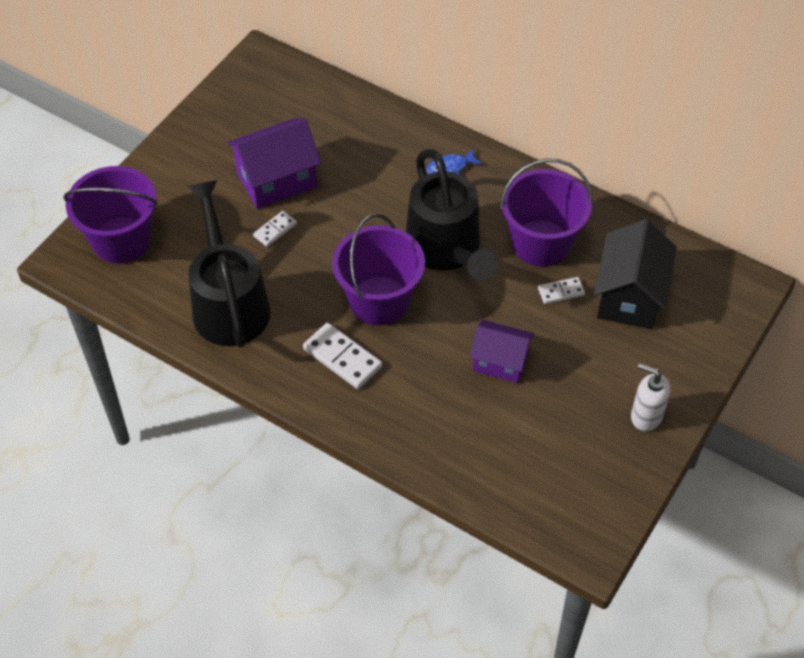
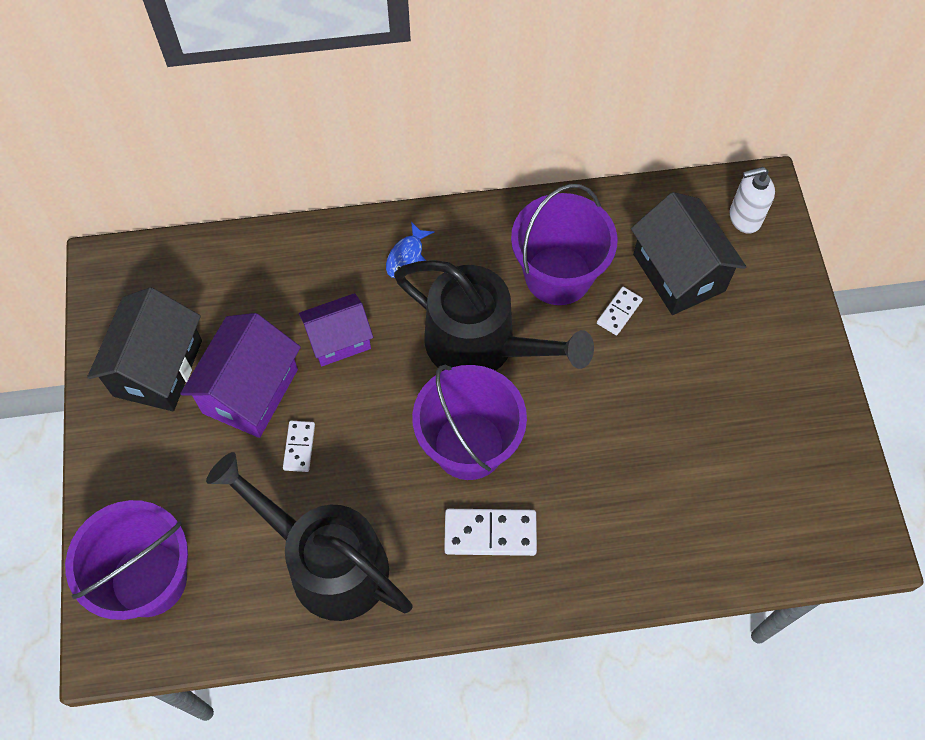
camera: 40 degrees left, 10 degrees up
(235, 132) = (158, 368): none -> black house
(500, 362) = (632, 423): purple house -> purple house (339, 340)
(646, 416) = (796, 380): white soap dispenser -> white soap dispenser (744, 218)

